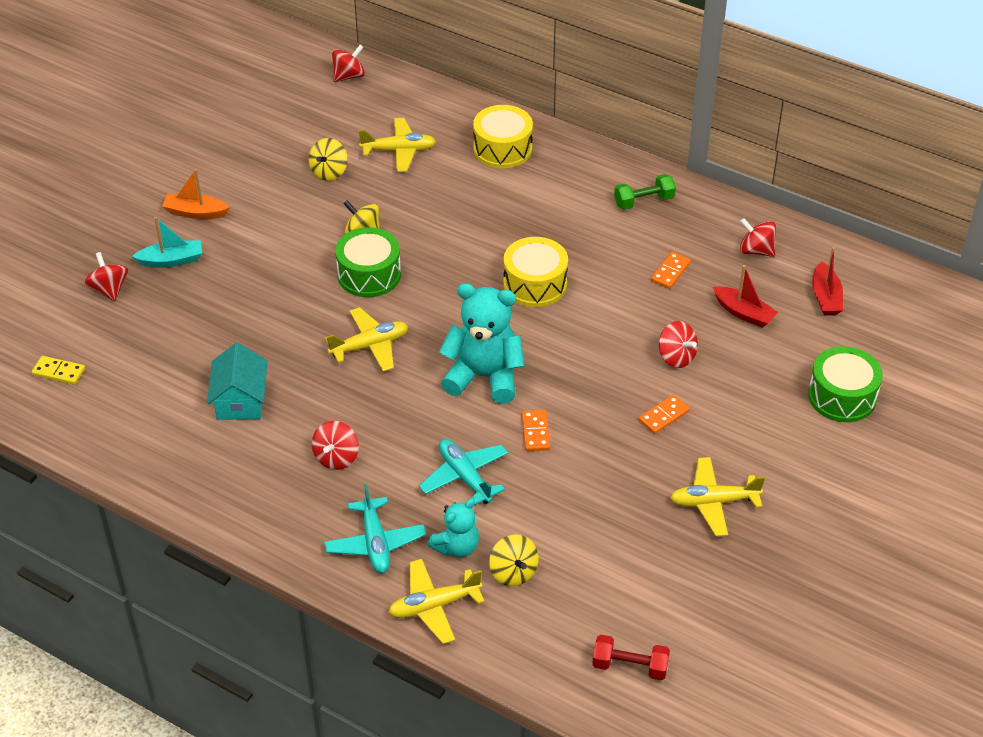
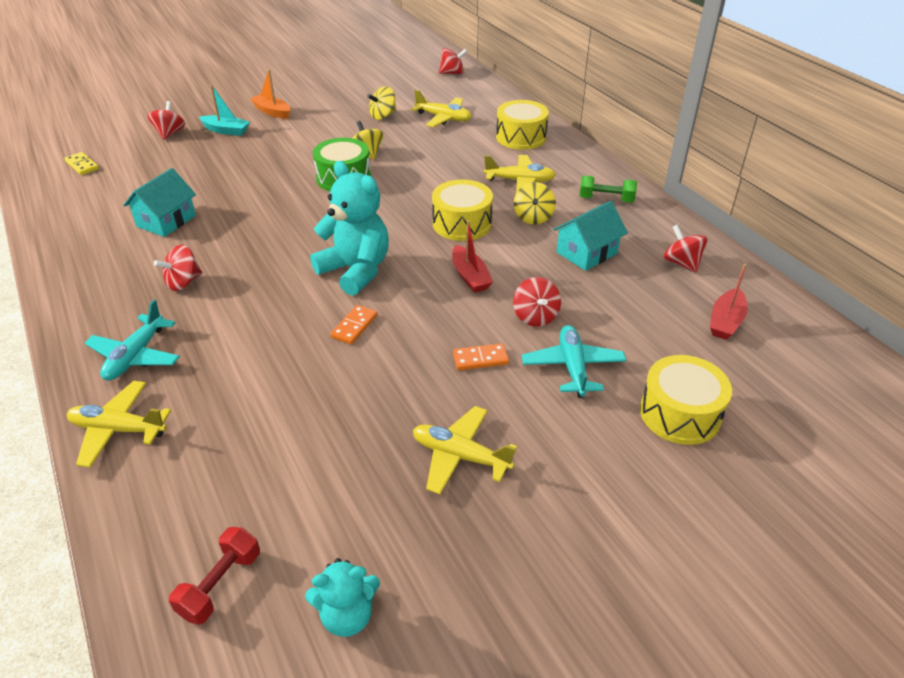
camera: 30 degrees right, 5 degrees down
(370, 346) = (294, 220): yellow plane -> yellow plane (520, 181)
(456, 547) = (192, 388): turquoise teddy bear -> turquoise teddy bear (347, 615)
(464, 477) = (261, 336): turquoise plane -> turquoise plane (572, 367)
(513, 572) = (213, 433): yellow spinning top -> yellow spinning top (533, 217)
(630, 666) = (220, 584): red dumbbell -> red dumbbell turned 75 degrees clockwise
(670, 272) = (586, 253): orange domino -> turquoise house
(743, 313) = (630, 305): red boat -> red boat (470, 276)
(842, 396) = (680, 414): green drum -> yellow drum

